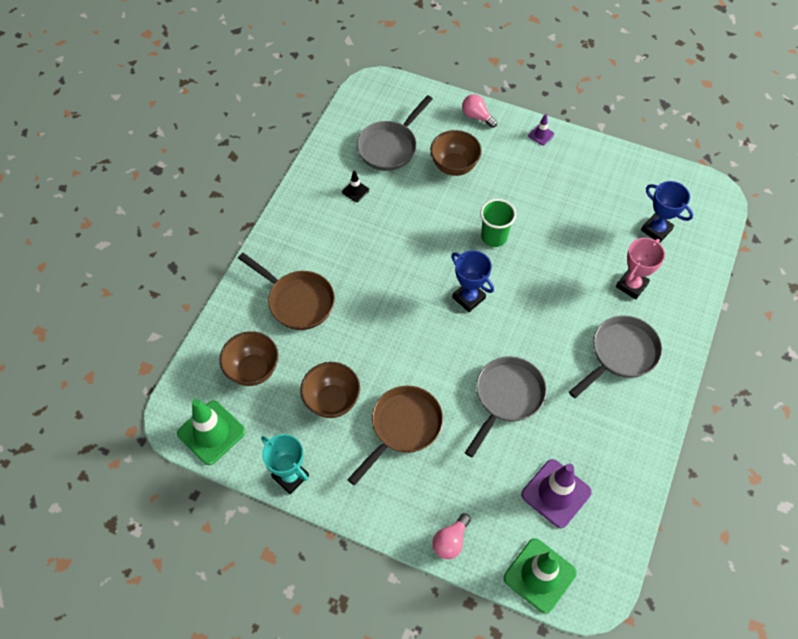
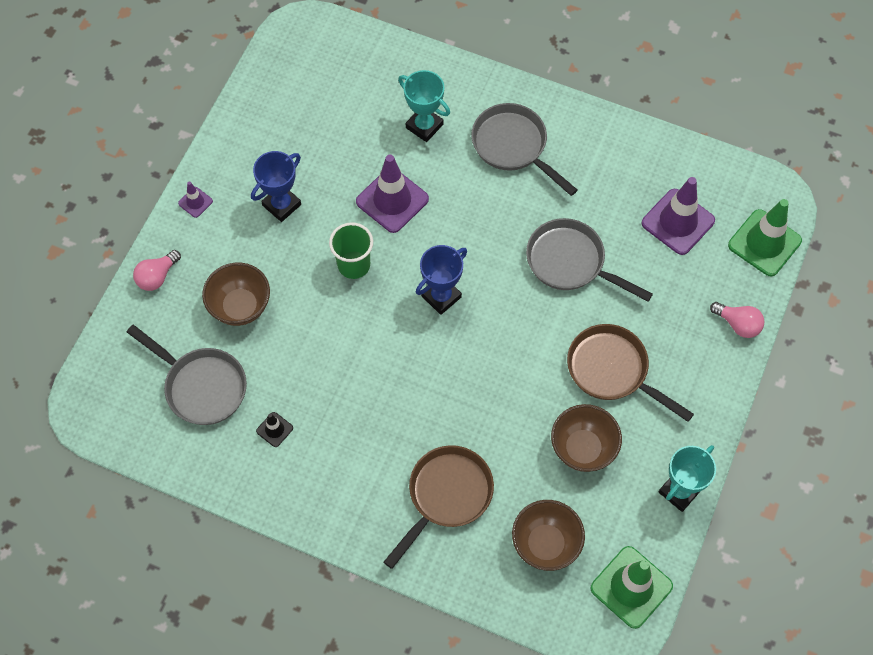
camera: 90 degrees left, 5 degrees up
(556, 262) = (392, 200): none -> purple traffic cone
(631, 285) = (424, 126): pink trophy -> turquoise trophy
(656, 230) = (348, 93): blue trophy -> blue trophy (281, 205)

